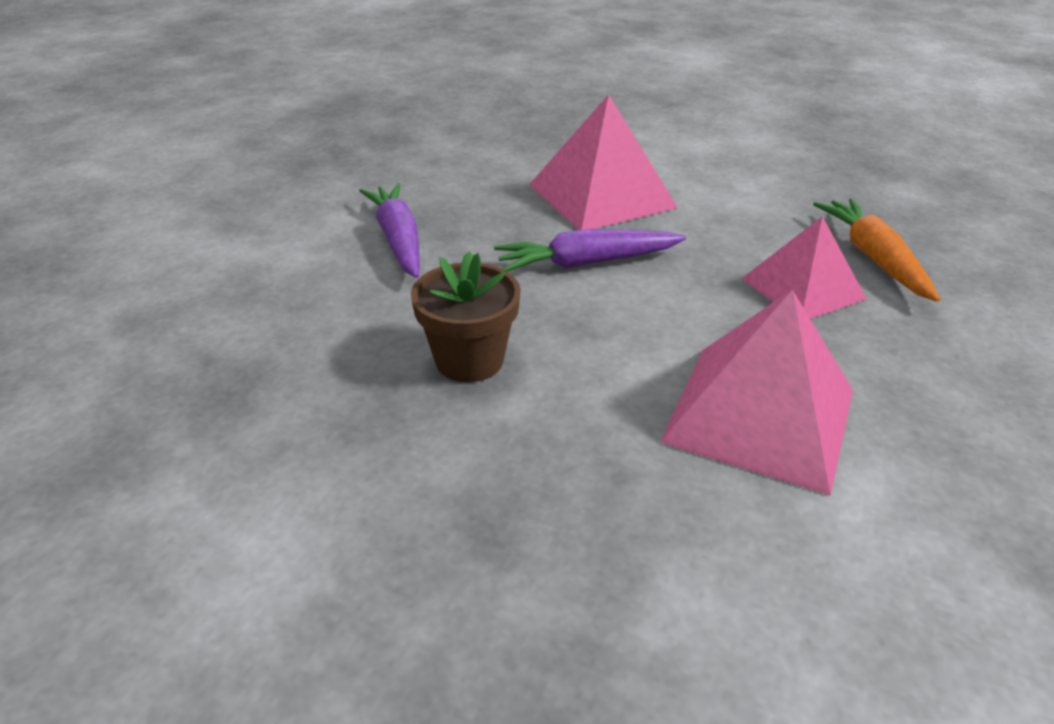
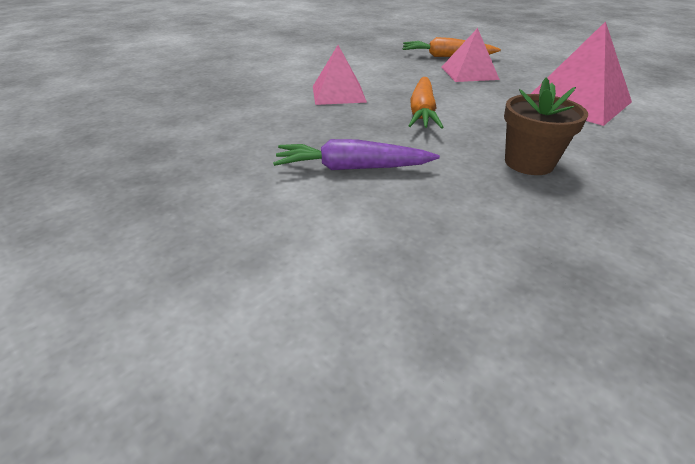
camera: 70 degrees left, 0 degrees up
(586, 263) = (422, 112): purple carrot -> orange carrot
(601, 195) = (338, 94): pink pyramid -> pink pyramid, size x0.66

